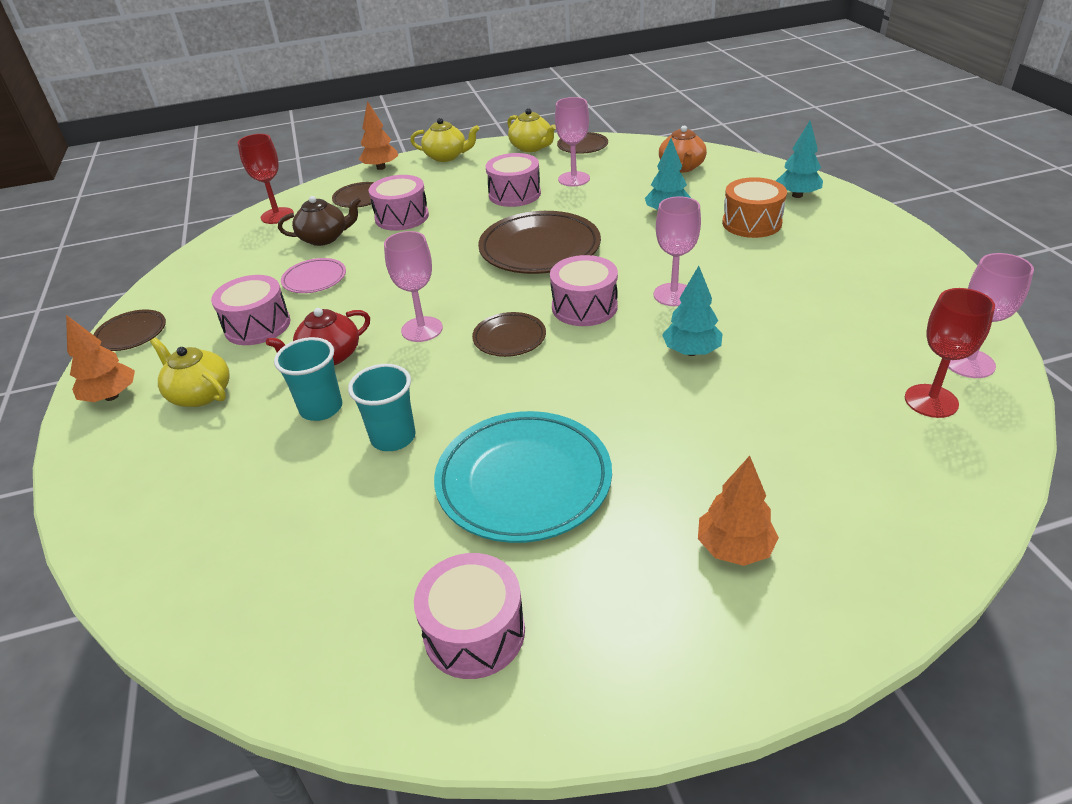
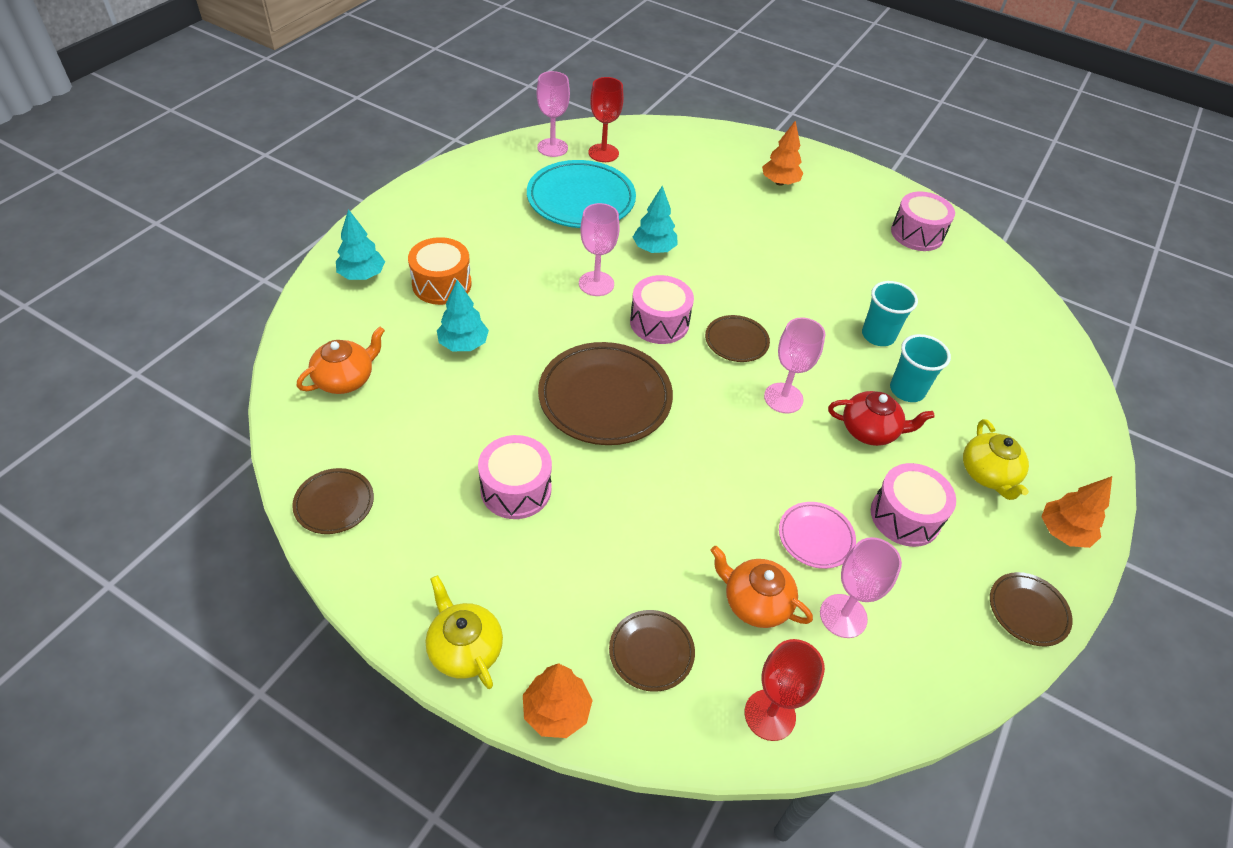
camera: 140 degrees left, 10 degrees up
(324, 238) = (755, 602): brown teapot -> orange teapot
(402, 217) = (651, 562): pink drum -> none
(523, 481) = (832, 264): turquoise plate -> turquoise plate (581, 200)
(531, 147) = (371, 560): yellow teapot -> none
(574, 179) = (438, 457): pink goblet -> pink goblet (843, 616)

